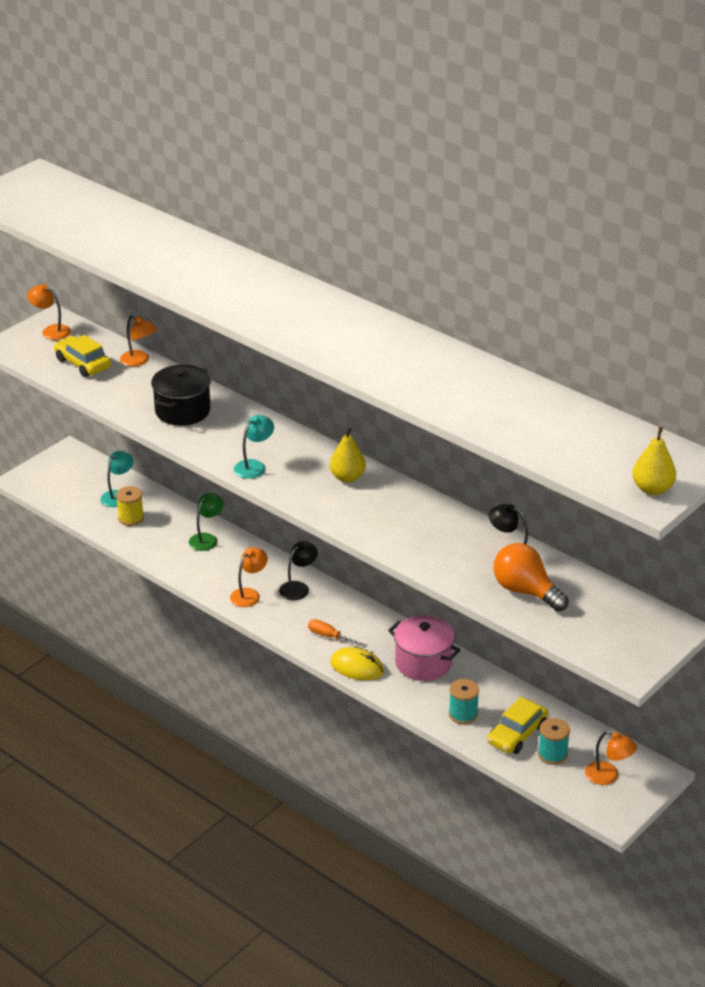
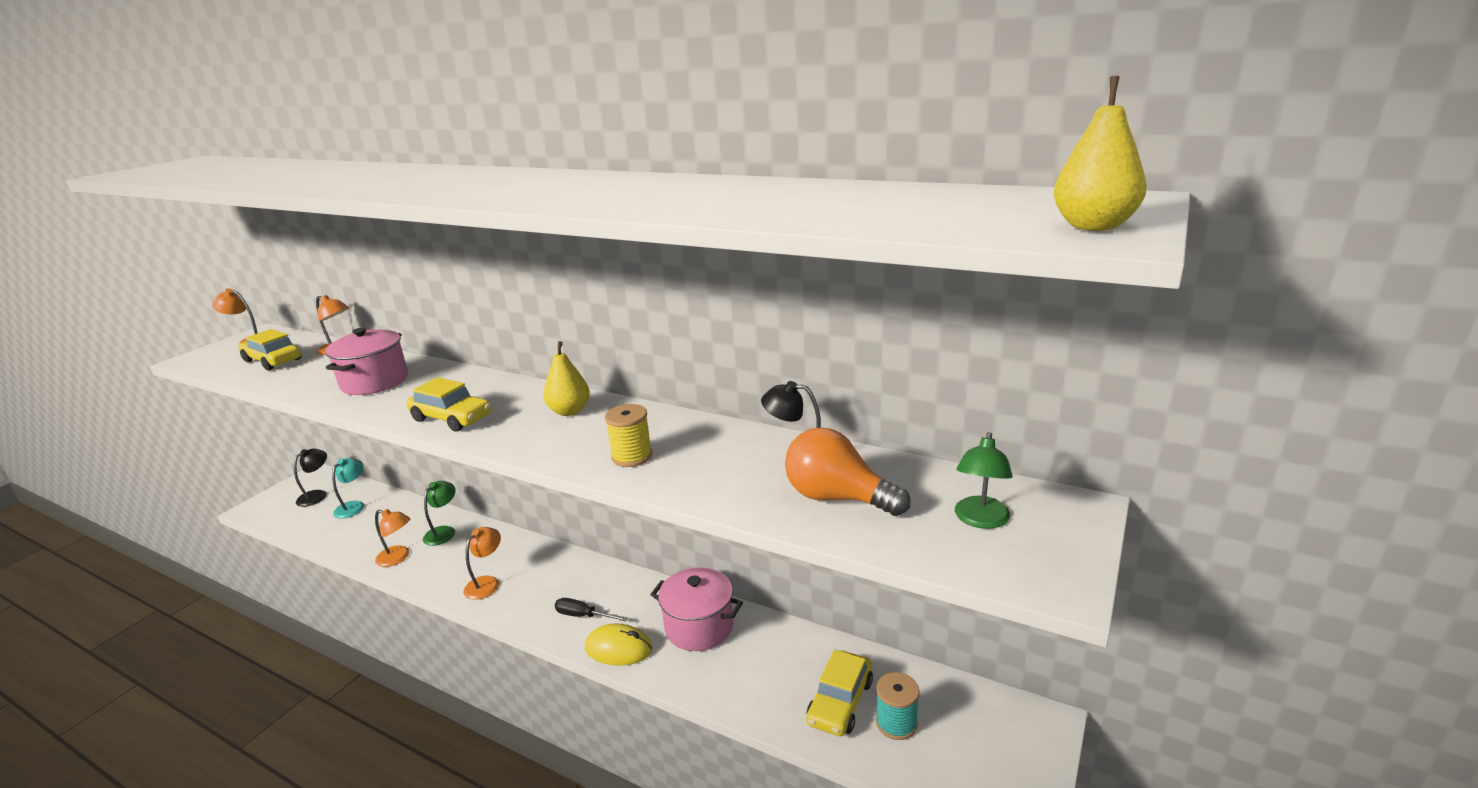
camera: 10 degrees left, 10 degrees down
(131, 518) = (363, 525): yellow spool -> yellow spool (632, 456)
(182, 411) = (375, 382): black pot -> pink pot
(254, 466) = (451, 418): turquoise lamp -> yellow car
(298, 587) = (544, 565): black lamp -> black lamp (317, 495)
(330, 637) = (583, 616): orange screwdriver -> black screwdriver
(463, 714) = (763, 687): turquoise spool -> none
(608, 776) = (983, 742): orange lamp -> orange lamp (398, 558)
(610, 624) = (980, 520): none -> green lamp

